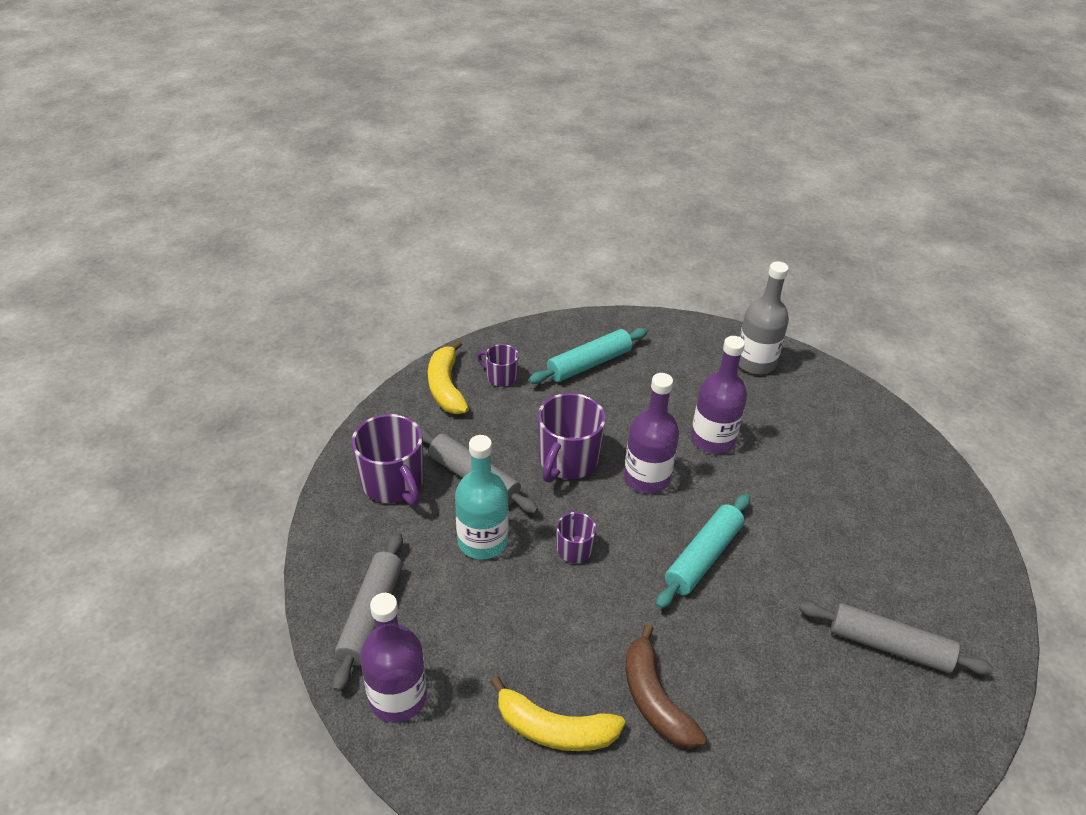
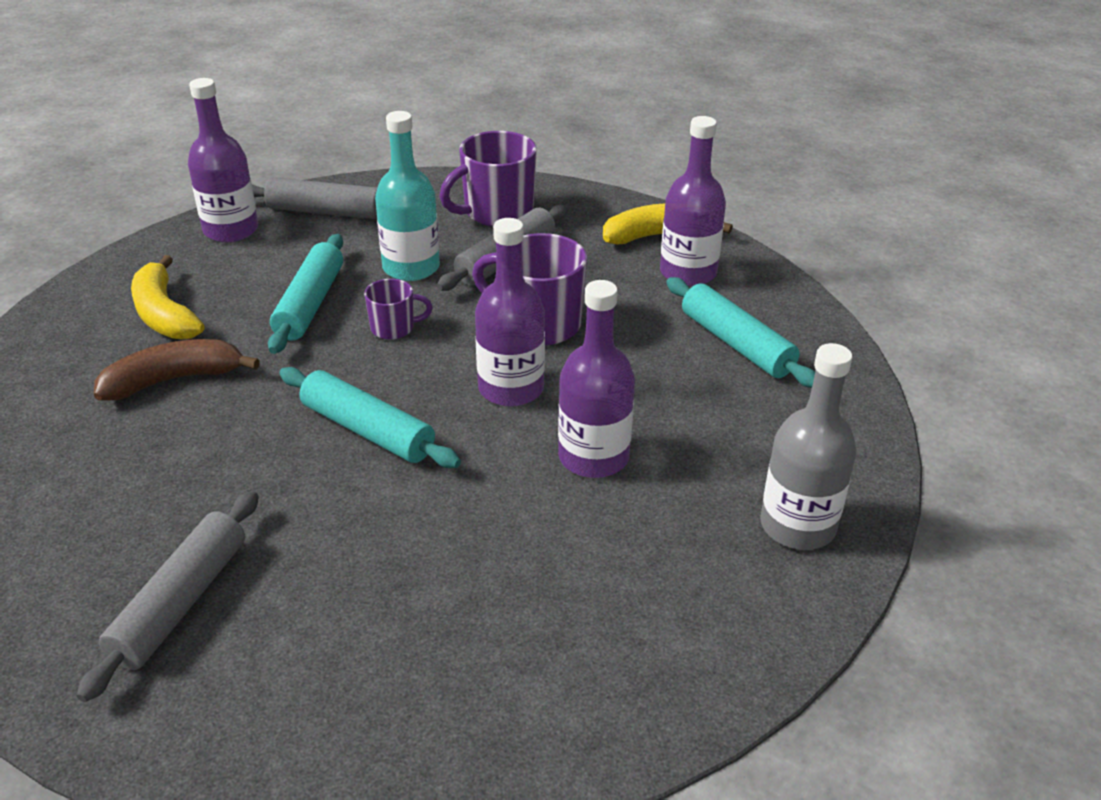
camera: 90 degrees right, 5 degrees down
(500, 377) = (688, 273): purple mug -> purple bottle
(538, 611) = (310, 304): none -> turquoise rolling pin
(554, 729) = (164, 314): yellow banana -> yellow banana turned 45 degrees counterclockwise

